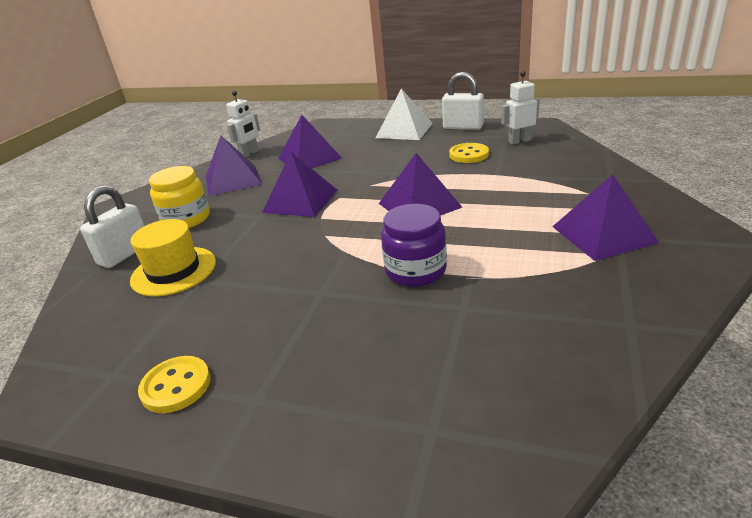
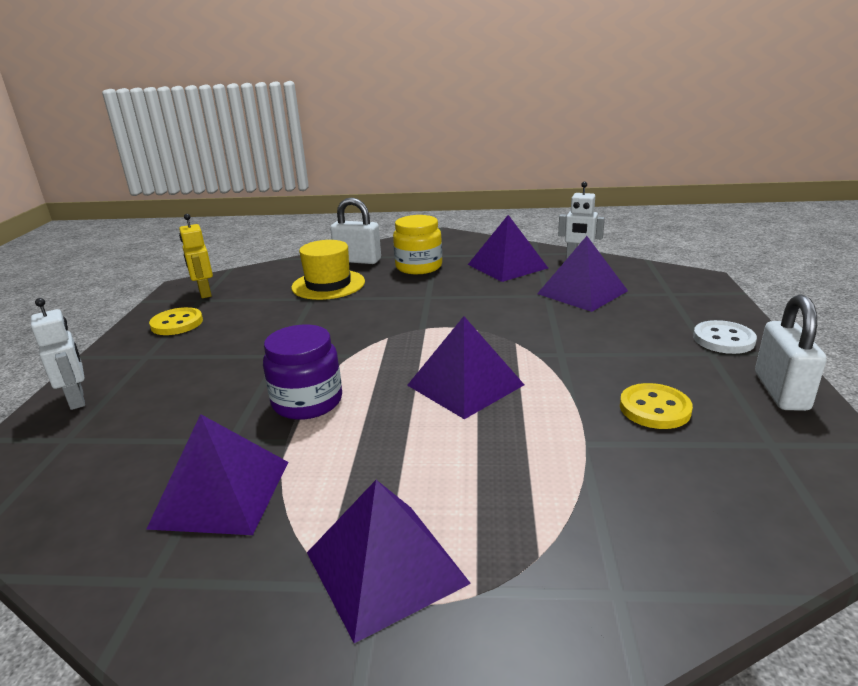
camera: 75 degrees right, 5 degrees down
(91, 373) = (204, 293): none -> yellow robot
(300, 201) = (465, 309): purple pyramid -> purple pyramid (222, 493)
(404, 130) = (723, 339): white pyramid -> white button
(519, 141) = (754, 461): white robot -> white robot (77, 400)

